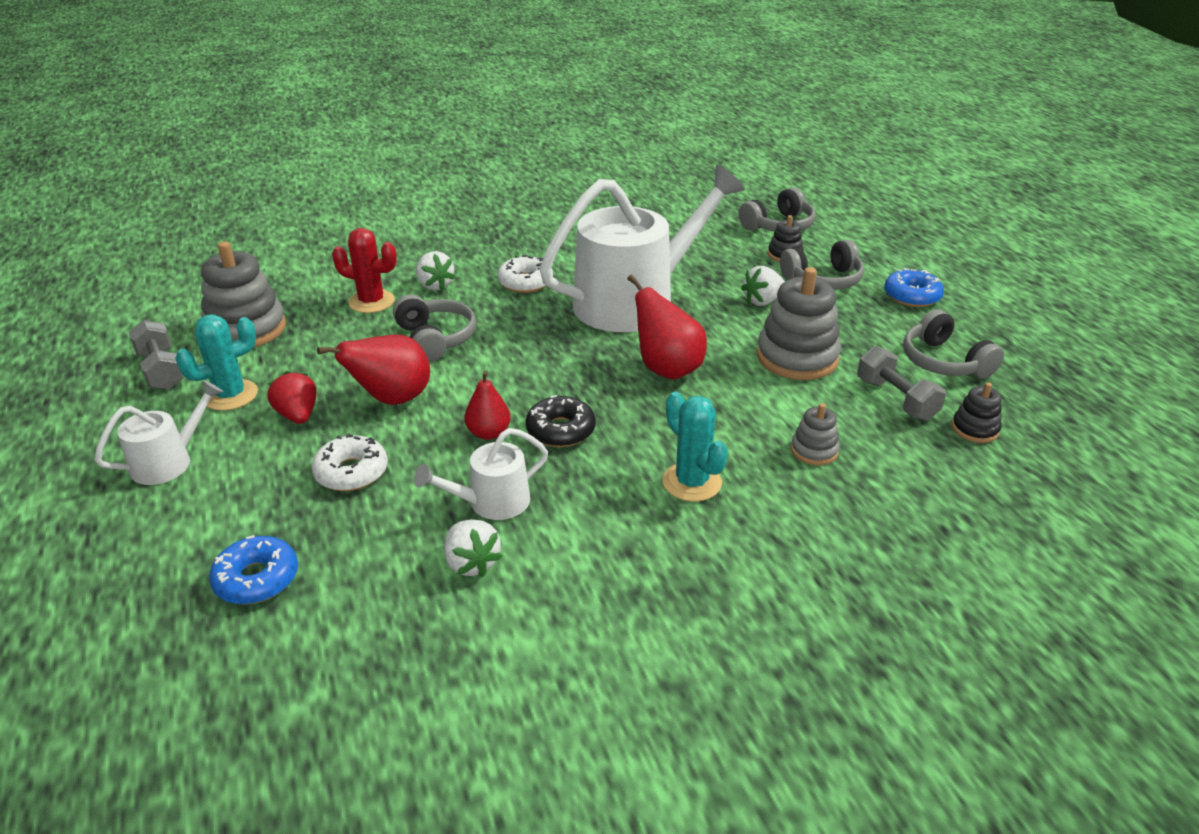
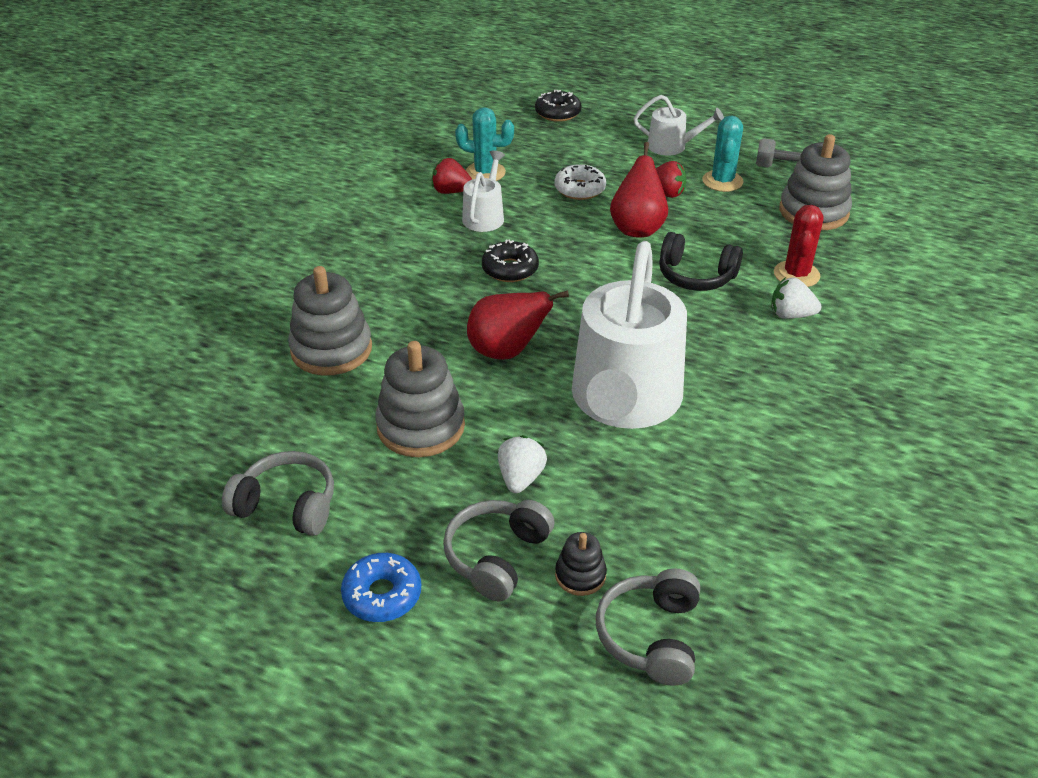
camera: 135 degrees right, 5 degrees up
(138, 609) = (558, 113): none -> black donut
(168, 462) = (672, 146): white watering can -> white watering can turned 75 degrees counterclockwise
(257, 579) = (533, 141): blue donut -> none
(371, 302) = (796, 274): red cactus -> red cactus turned 45 degrees counterclockwise
(435, 339) = (696, 276): grey headphones -> black headphones
(471, 563) = (451, 191): white strawberry -> red strawberry
(488, 433) = (548, 244): red pear -> none
(525, 282) = (738, 363): white donut -> none
(691, 482) = (389, 285): turquoise cactus -> turquoise cactus (485, 172)
(814, 450) = (331, 349): grey stacking toy -> grey stacking toy, size x1.98
(896, 399) = (303, 432): grey dumbbell -> none
(975, 429) = (220, 440): black stacking toy -> none

